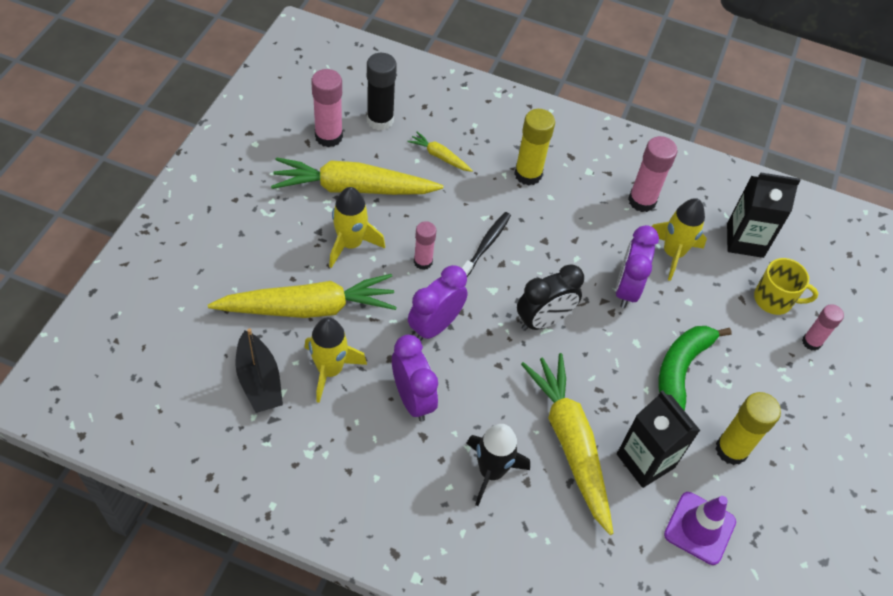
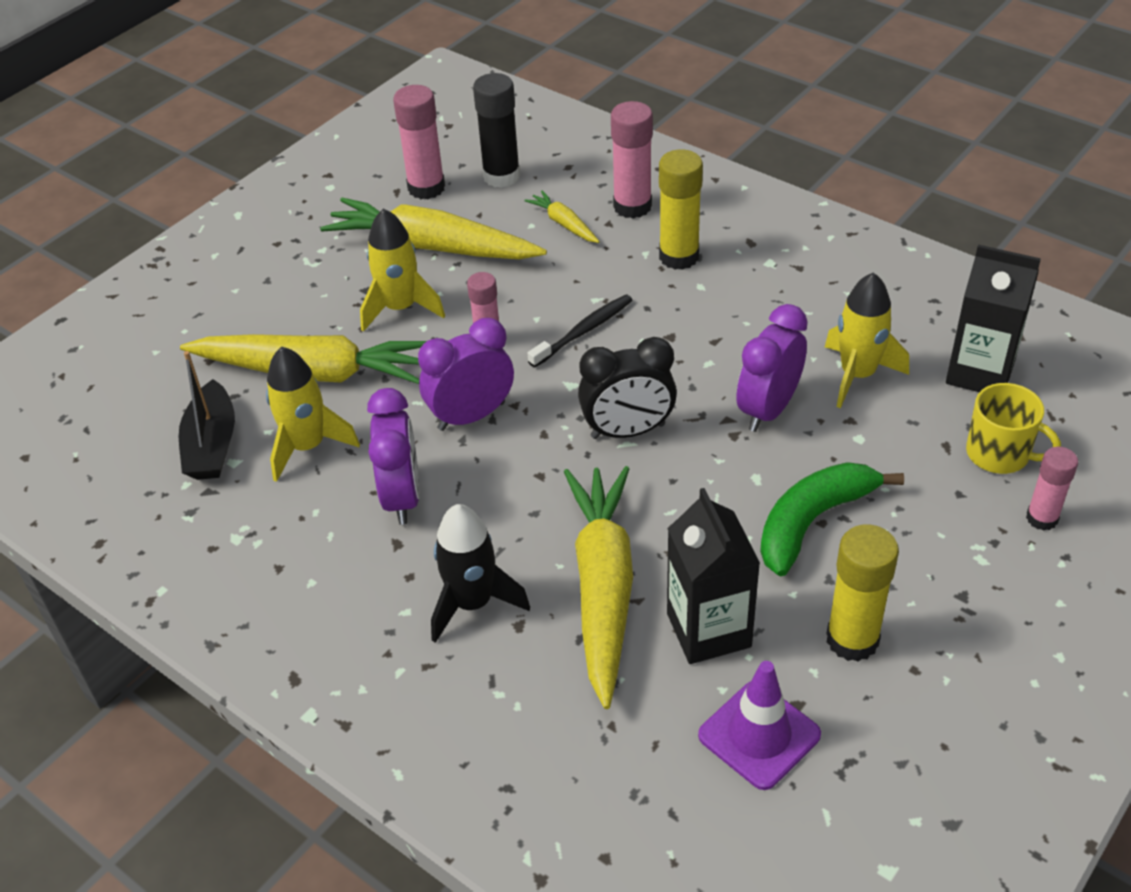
camera: 25 degrees right, 10 degrees down
(642, 201) = (835, 306): pink glue stick -> pink glue stick (632, 206)

